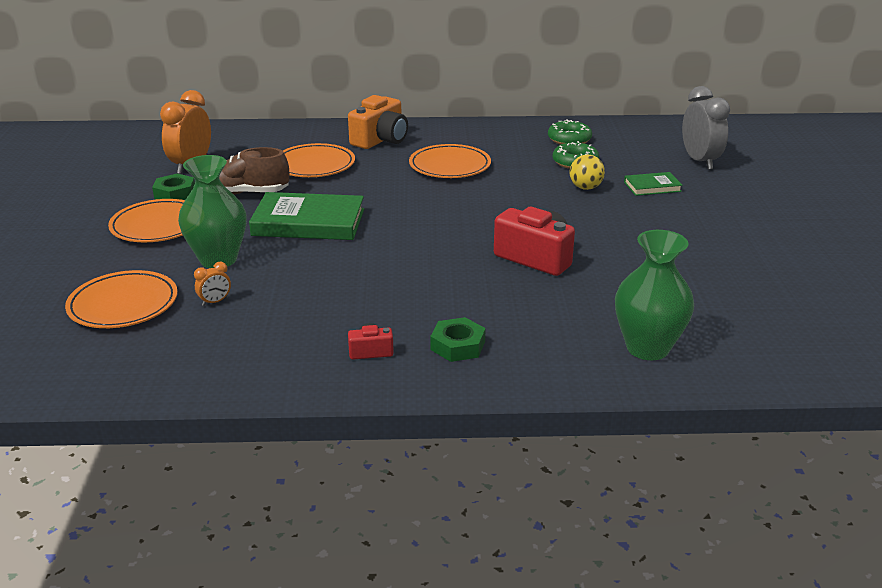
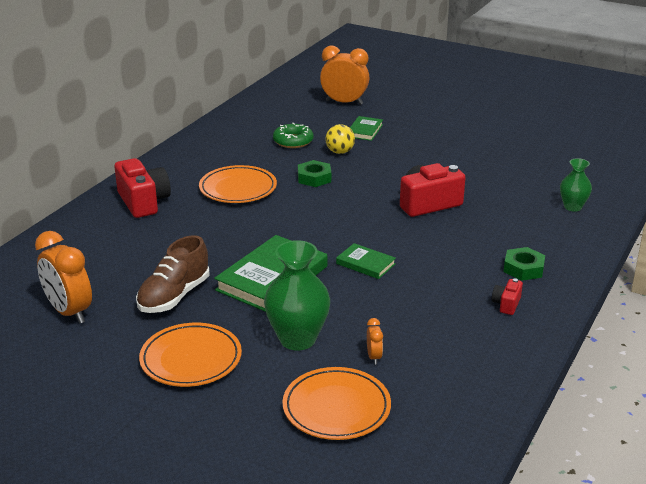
camera: 60 degrees left, 0 degrees up
(175, 193) = (126, 335): green nut -> green nut (314, 178)
(314, 165) = (156, 247): orange plate -> none
(376, 256) = (365, 264): none -> green book
(380, 140) = (143, 202): orange camera -> red camera
(569, 139) = (250, 130): green donut -> none
(647, 348) = (572, 207): green vase -> green vase, size x0.59
(699, 161) = (344, 102): grey clock -> orange clock

